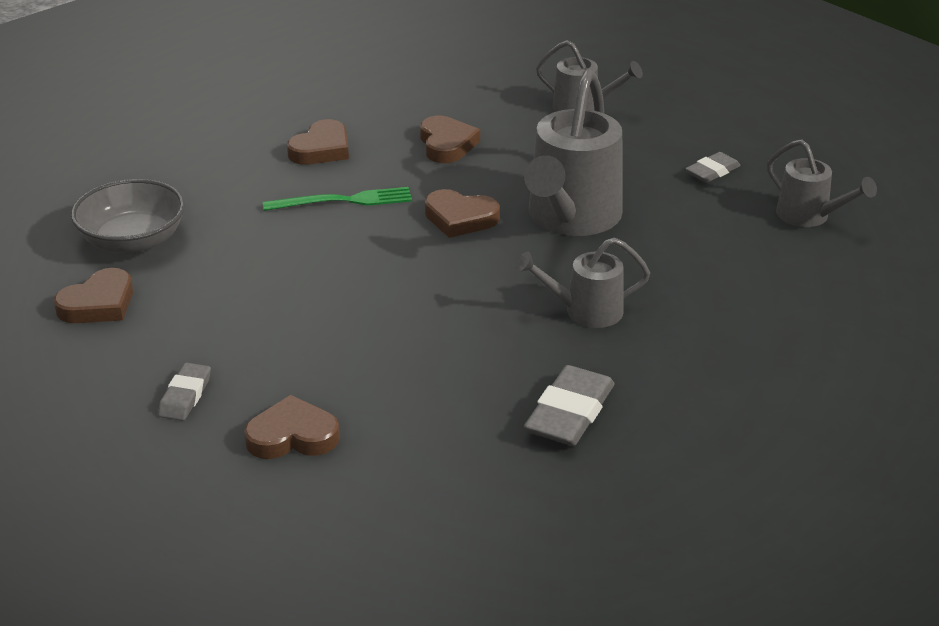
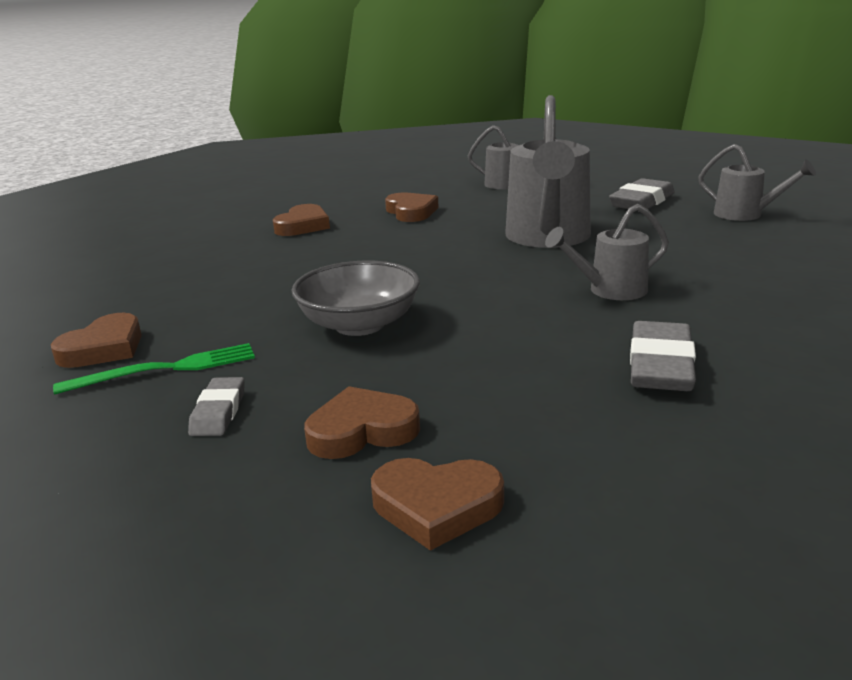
camera: 10 degrees left, 10 degrees down
(133, 241) = (136, 299): grey bowl -> grey bowl (359, 324)
(343, 201) = (337, 251): green fork -> green fork (166, 369)
(460, 218) = (449, 249): brown heart -> brown heart (436, 506)
(712, 171) = (642, 202): grey eraser -> grey eraser, size x1.68

